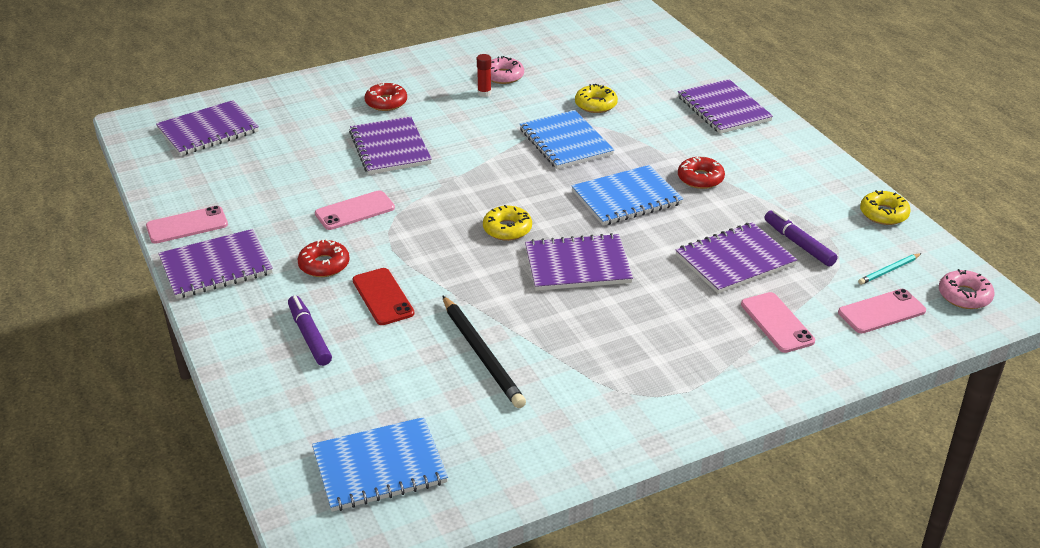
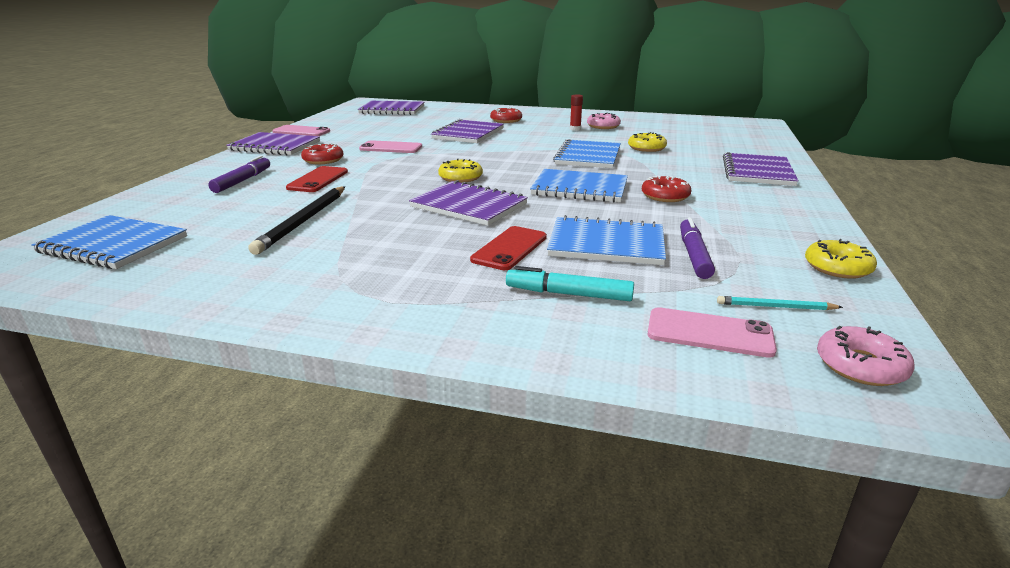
camera: 40 degrees right, 10 degrees down
(682, 299) = (509, 248): none -> red phone
(735, 260) = (606, 244): purple notebook -> blue notebook
(777, 323) = (568, 294): pink phone -> turquoise marker

